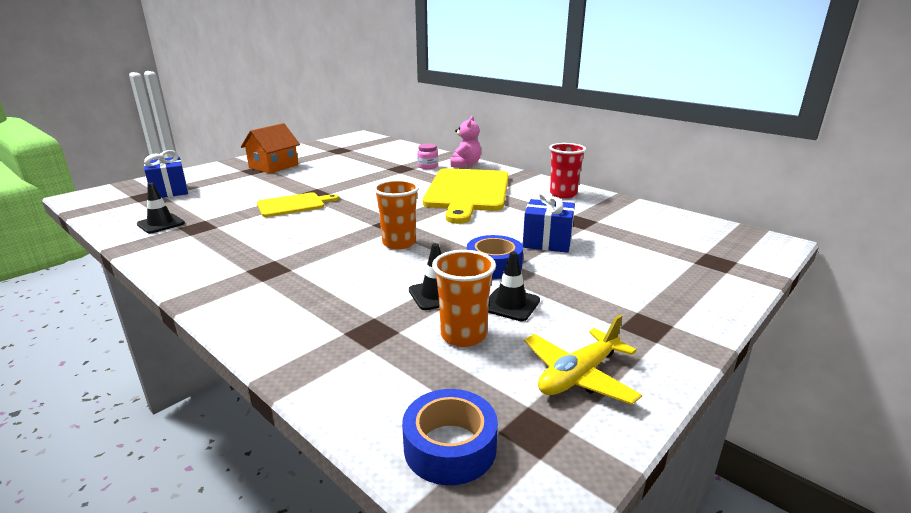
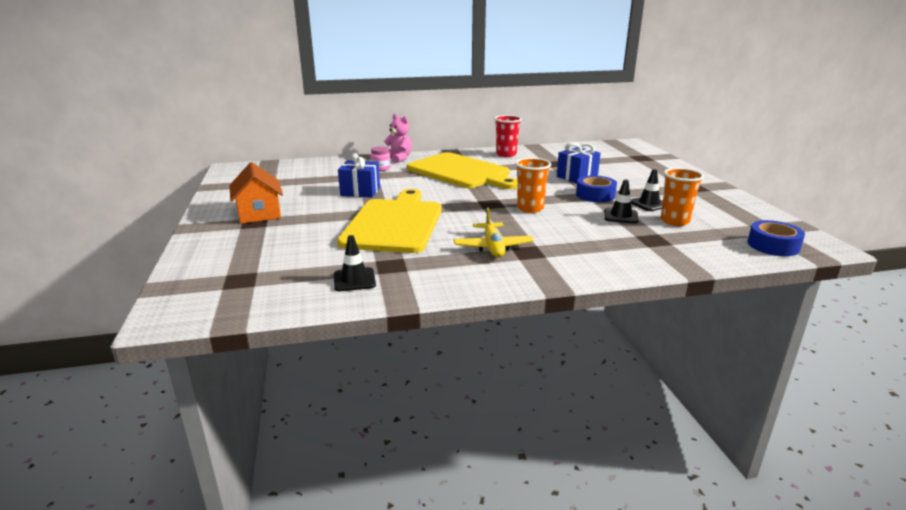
camera: 55 degrees left, 0 degrees up
(169, 191) = (248, 267): blue gift -> blue gift (360, 191)
(294, 205) = (395, 223): yellow cutting board -> yellow cutting board, size x1.91
(578, 376) = (729, 210): yellow plane -> yellow plane (493, 247)

